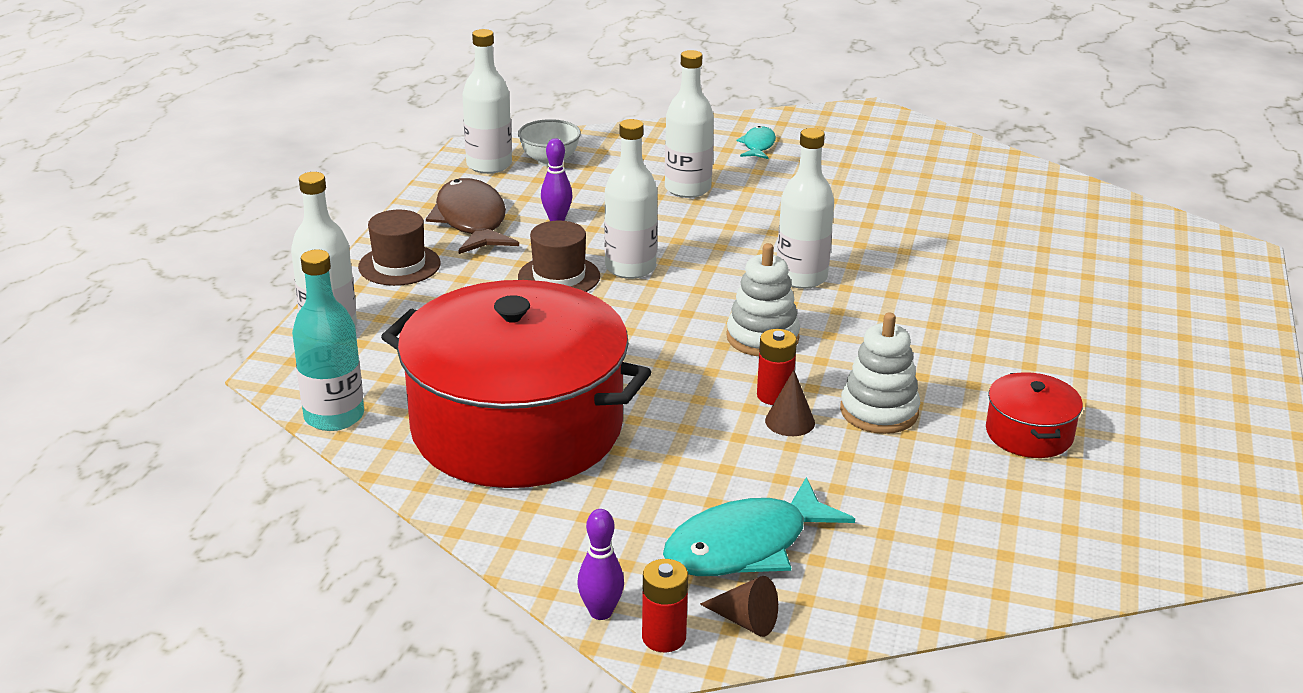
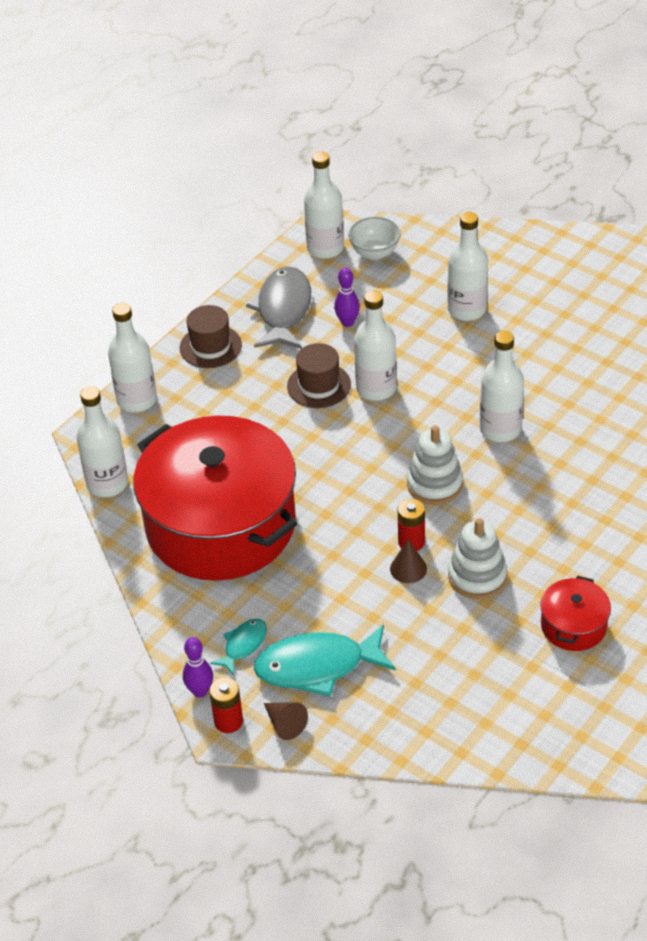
camera: 25 degrees right, 15 degrees up
(334, 416) = (107, 483): turquoise bottle -> white bottle
(471, 221) = (283, 310): brown fish -> grey fish
(758, 145) = (553, 269): turquoise fish -> turquoise fish (243, 645)

